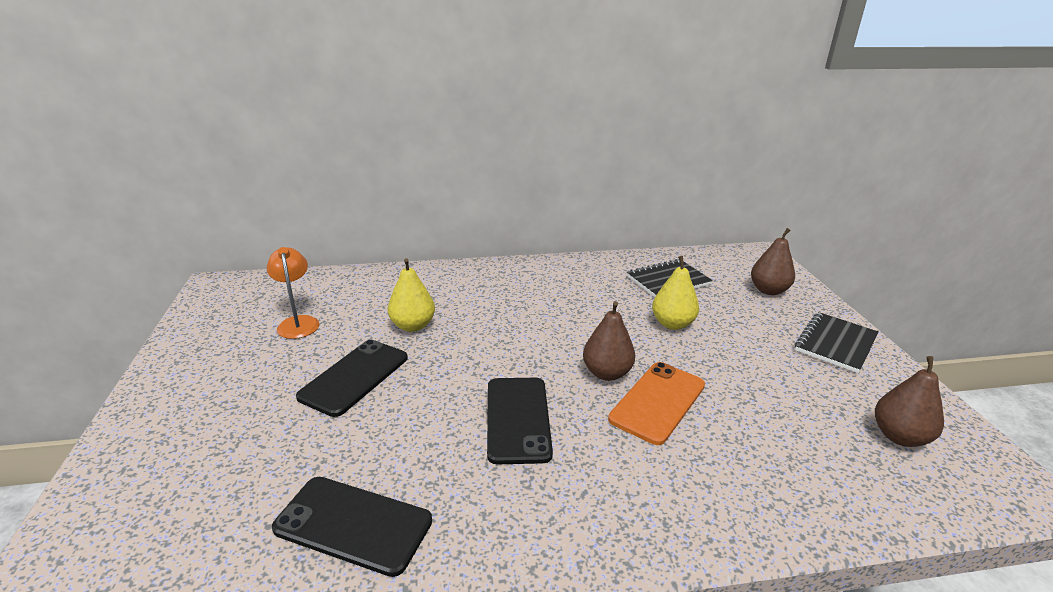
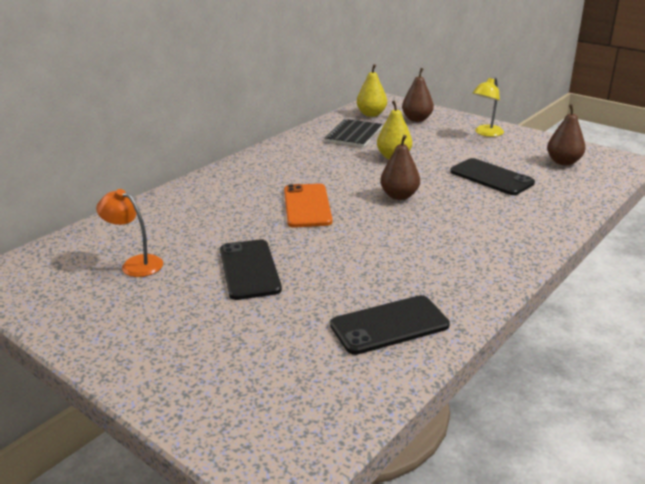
camera: 40 degrees left, 0 degrees up
(412, 326) = (232, 226): yellow pear -> yellow pear (371, 114)
(517, 419) = (390, 239): black phone -> black phone (491, 177)
(658, 402) = (446, 196): orange phone -> orange phone (307, 206)
(836, 343) = (486, 133): black notebook -> yellow lamp

